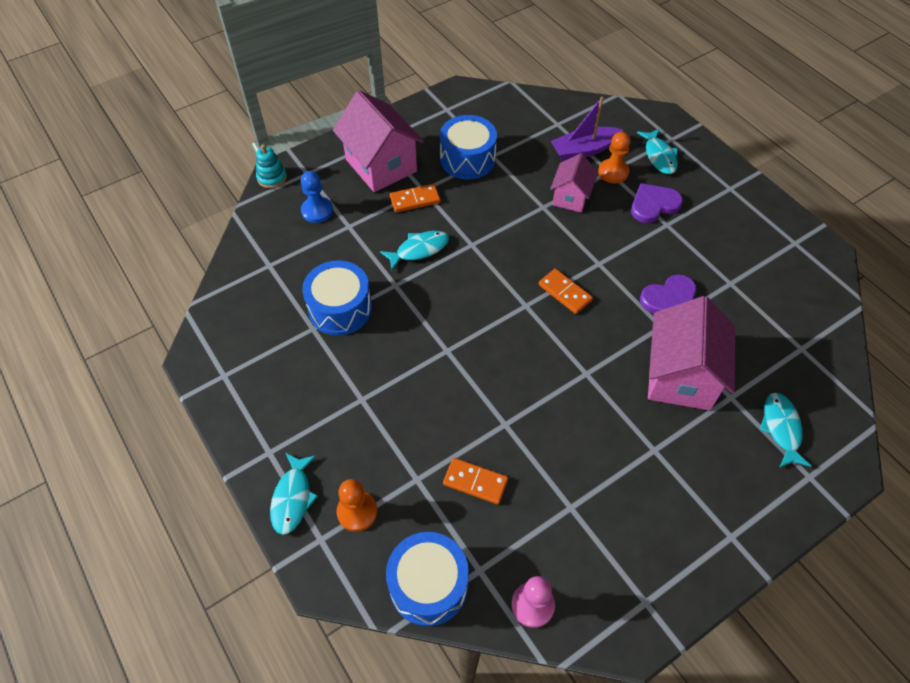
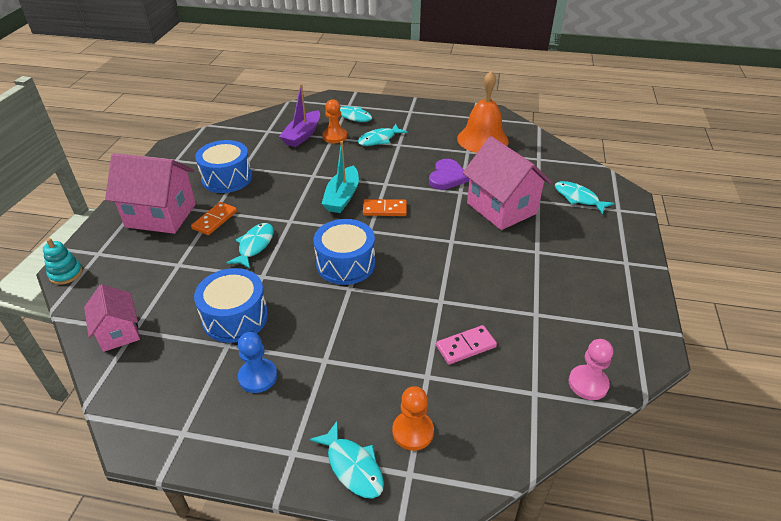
camera: 45 degrees left, 15 degrees down
(317, 211) = (137, 271): blue pawn -> blue pawn (258, 377)
(428, 585) = (517, 431): blue drum -> blue drum (345, 264)
(475, 482) = (465, 346): orange domino -> pink domino
(542, 250) = (342, 197): none -> turquoise boat
(571, 197) = (325, 161): pink house -> pink house (119, 332)
(653, 205) = (379, 139): purple heart -> turquoise fish
(767, 279) = (482, 139): none -> orange bell

